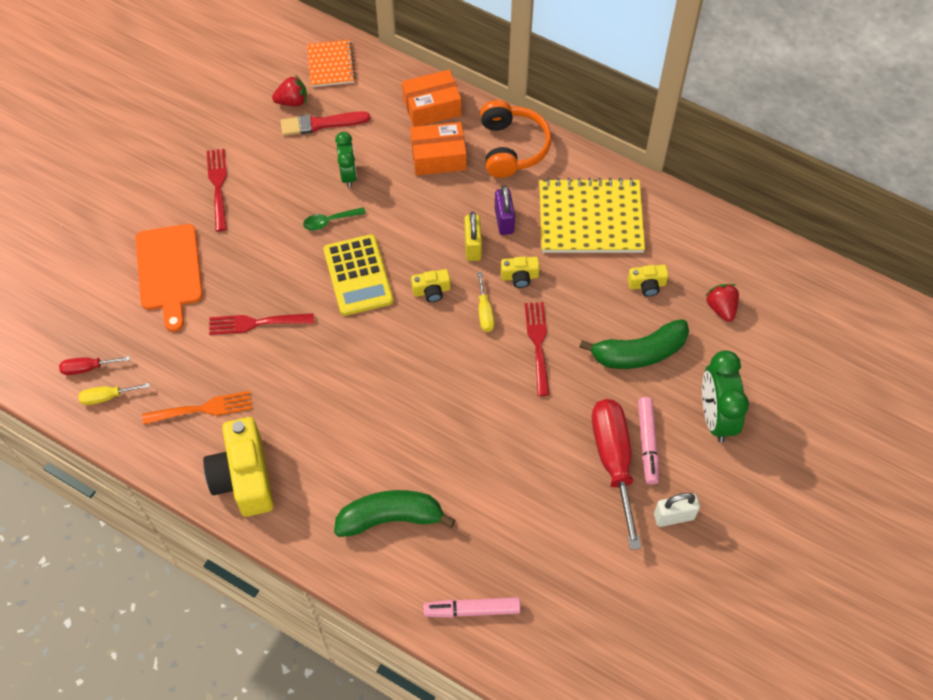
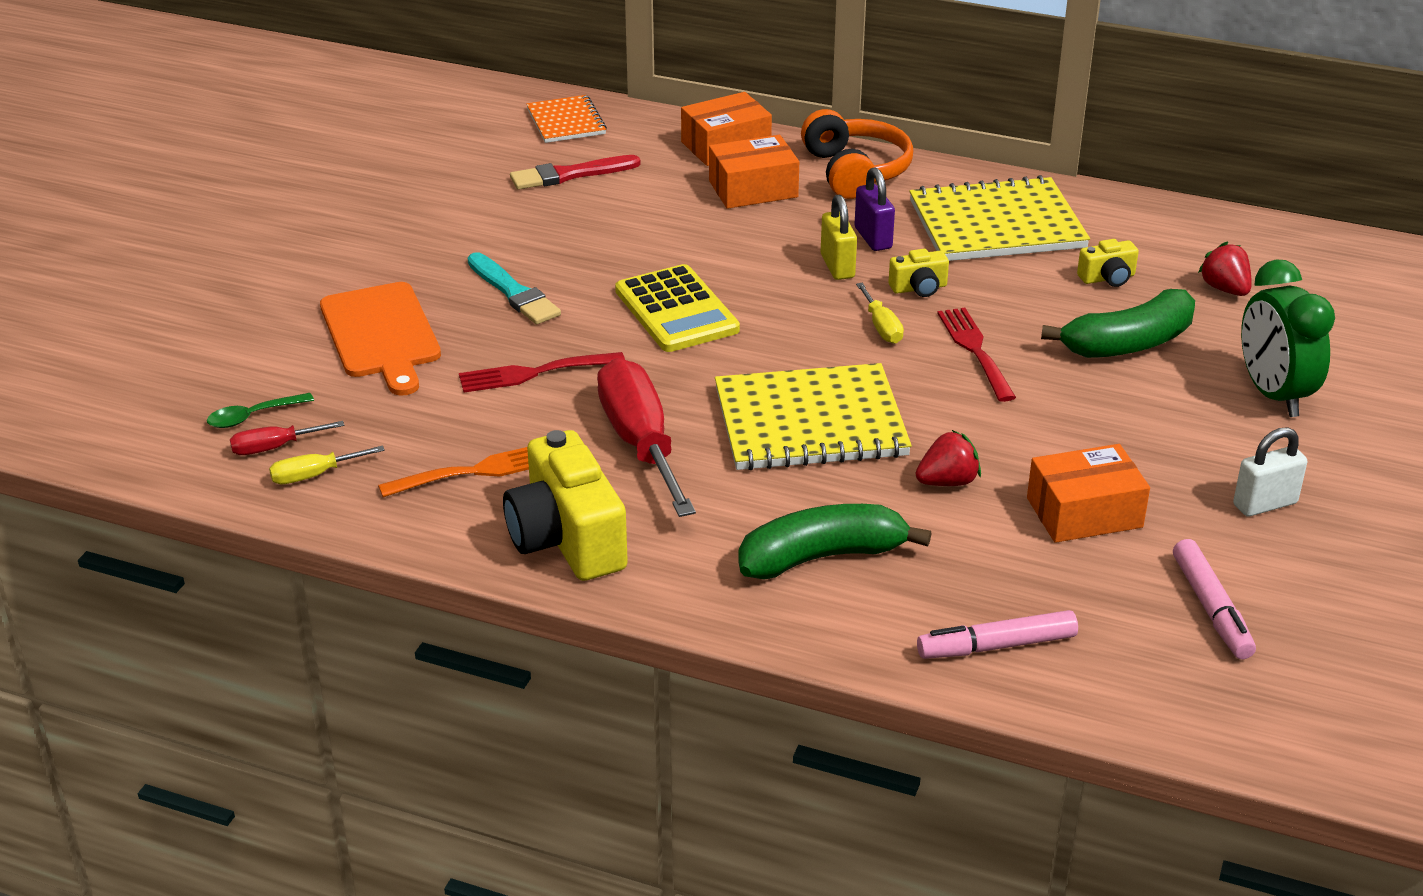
camera: 10 degrees left, 25 degrees down
(218, 186) = (433, 245): red fork -> none
(259, 242) = (514, 292): none -> turquoise brush
(292, 101) = (521, 158): red strawberry -> red strawberry (947, 482)
(329, 221) = (614, 263): green spoon -> green spoon (253, 416)
(348, 175) = (627, 217): green clock -> none
(415, 397) = (810, 422): none -> yellow notebook
(431, 291) = (793, 314): yellow camera -> none
(559, 505) = (1084, 512): none -> orange box
(613, 461) = (1144, 456): red screwdriver -> red screwdriver (640, 443)
(647, 443) = (1186, 432): pink marker -> pink marker (1211, 608)

